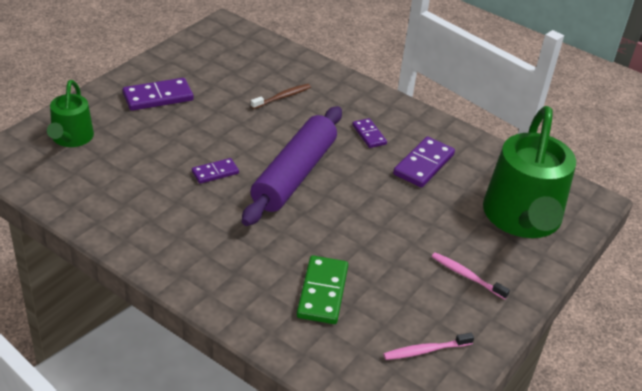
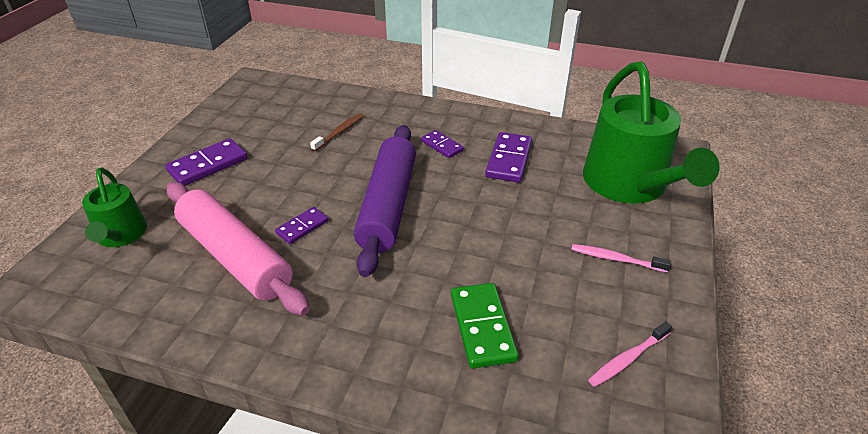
camera: 15 degrees left, 0 degrees up
(153, 181) = (235, 257): none -> pink rolling pin

